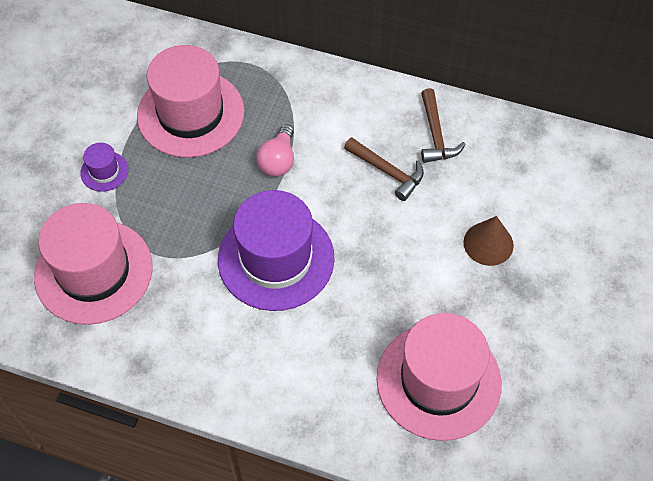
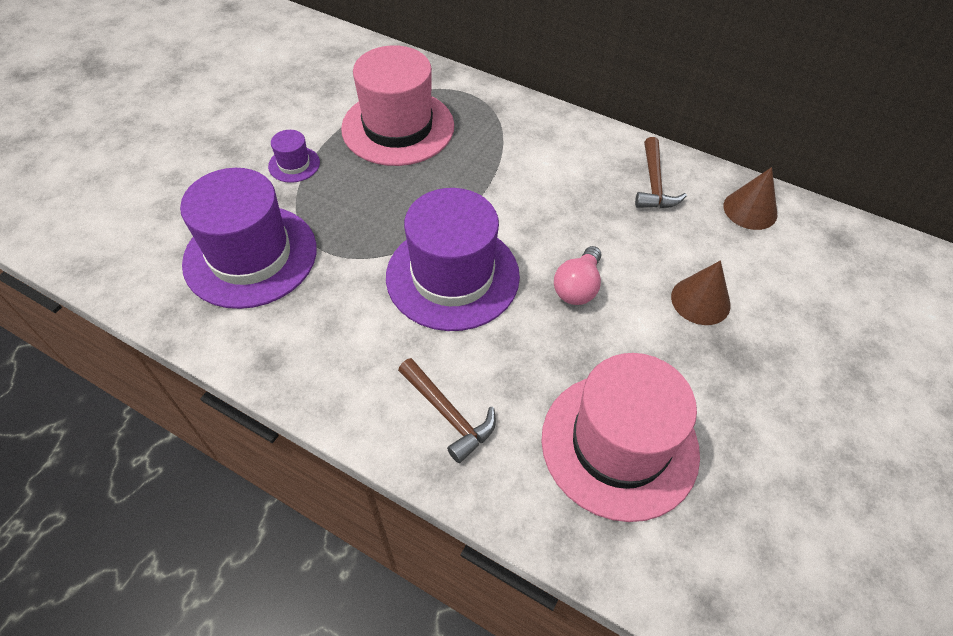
camera: 10 degrees right, 5 degrees down
(93, 271) = (250, 256): pink hat -> purple hat
(278, 161) = (478, 182): pink light bulb -> pink light bulb (577, 287)
(387, 172) = (594, 211): brown hammer -> brown hammer (448, 414)
(522, 147) = (750, 210): none -> brown cone

